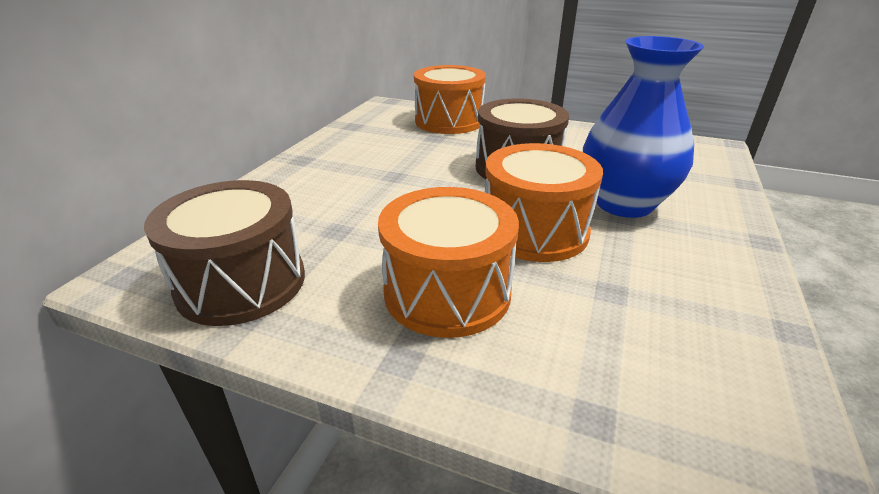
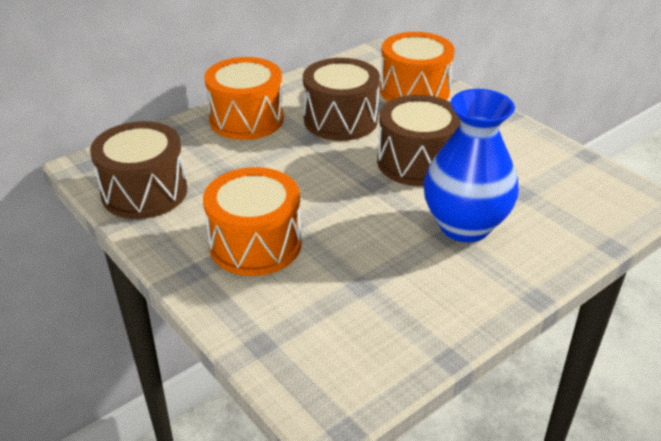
camera: 30 degrees right, 5 degrees up
(408, 155) = (340, 120): none -> brown drum
(534, 231) = (363, 223): orange drum -> orange drum (246, 119)

